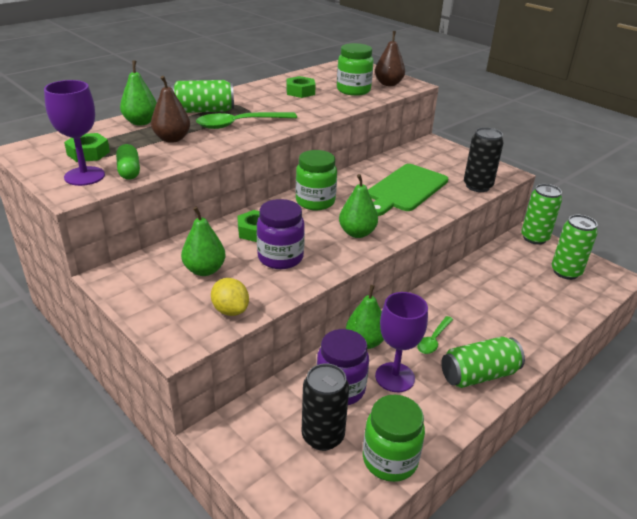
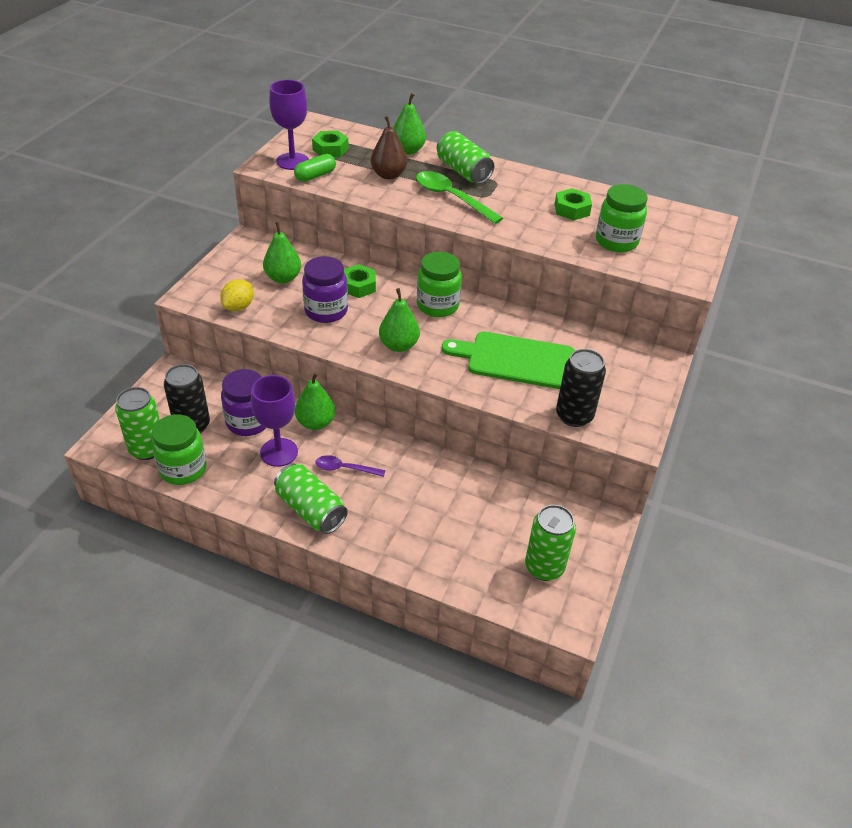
camera: 65 degrees right, 10 degrees up
(388, 84) = (668, 261): brown pear -> none
(433, 340) = (345, 469): green spoon -> purple spoon
(534, 238) = (603, 529): green can -> green can (147, 449)

